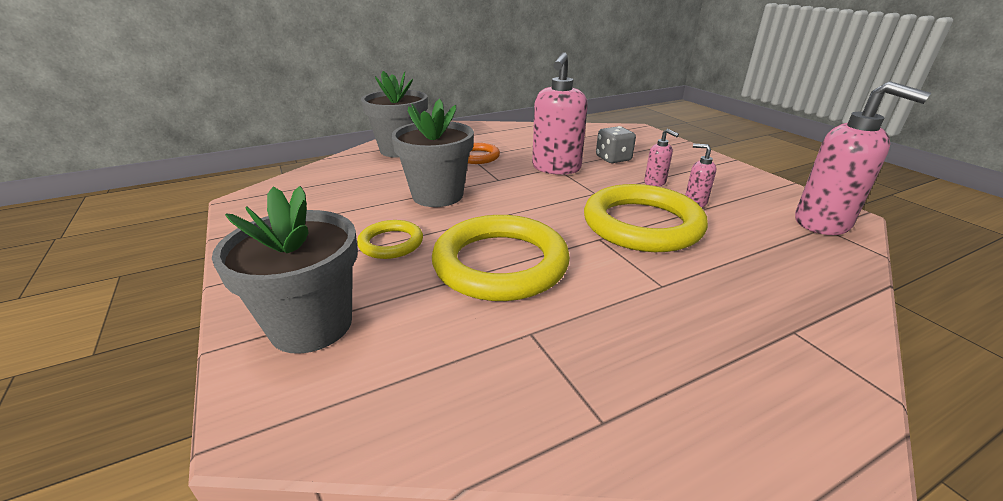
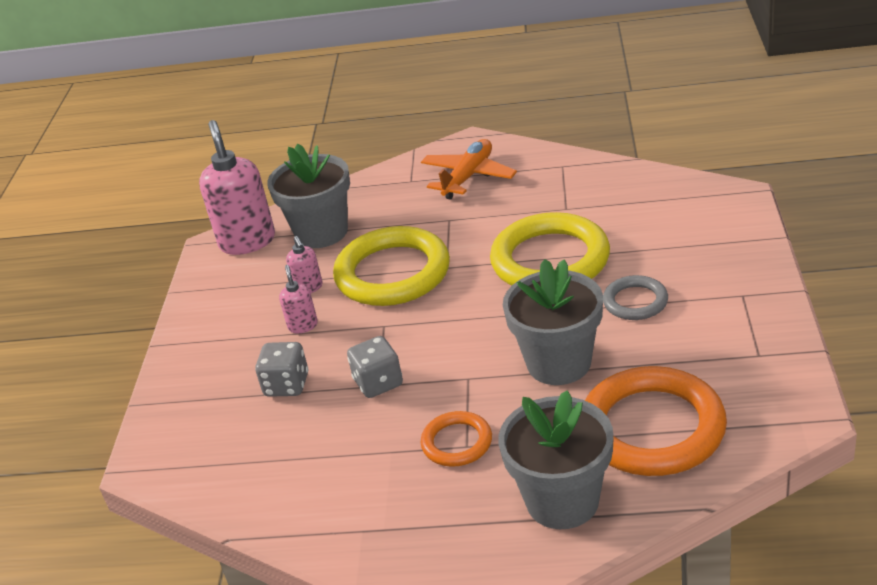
camera: 145 degrees left, 5 degrees up
(311, 325) = (711, 240): grey flower pot -> grey flower pot (321, 232)
(355, 179) = (652, 428): none -> orange ring
(391, 243) = (635, 301): yellow ring -> grey ring
(556, 168) = (378, 383): pink soap dispenser -> grey dice
(725, 357) = (468, 177): none -> orange plane

